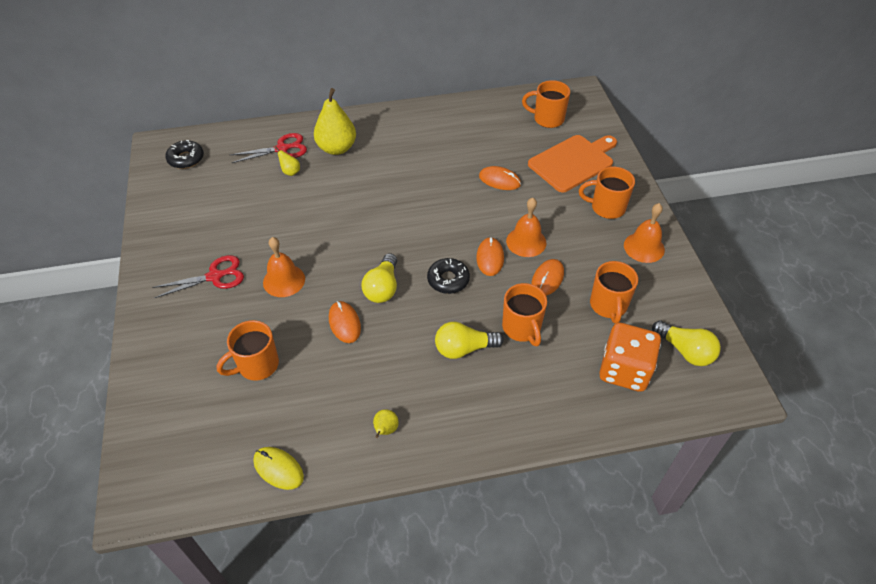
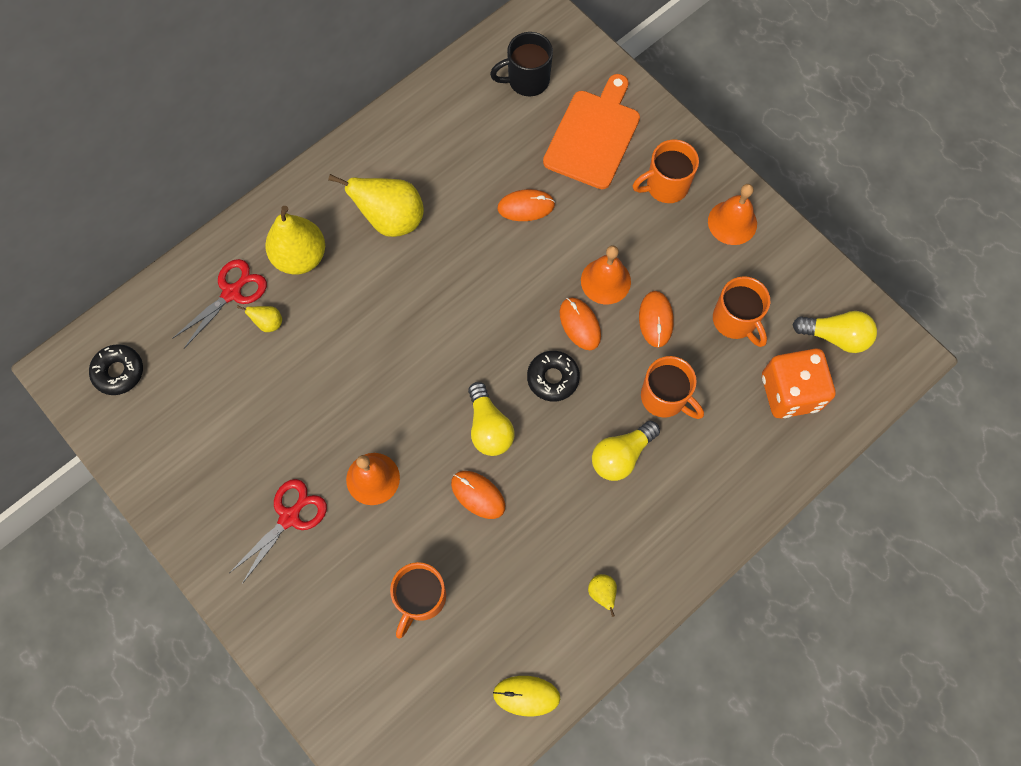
camera: 30 degrees left, 20 degrees up
(407, 152) = (391, 219): none -> yellow pear
(547, 119) = (527, 80): orange mug -> black mug

